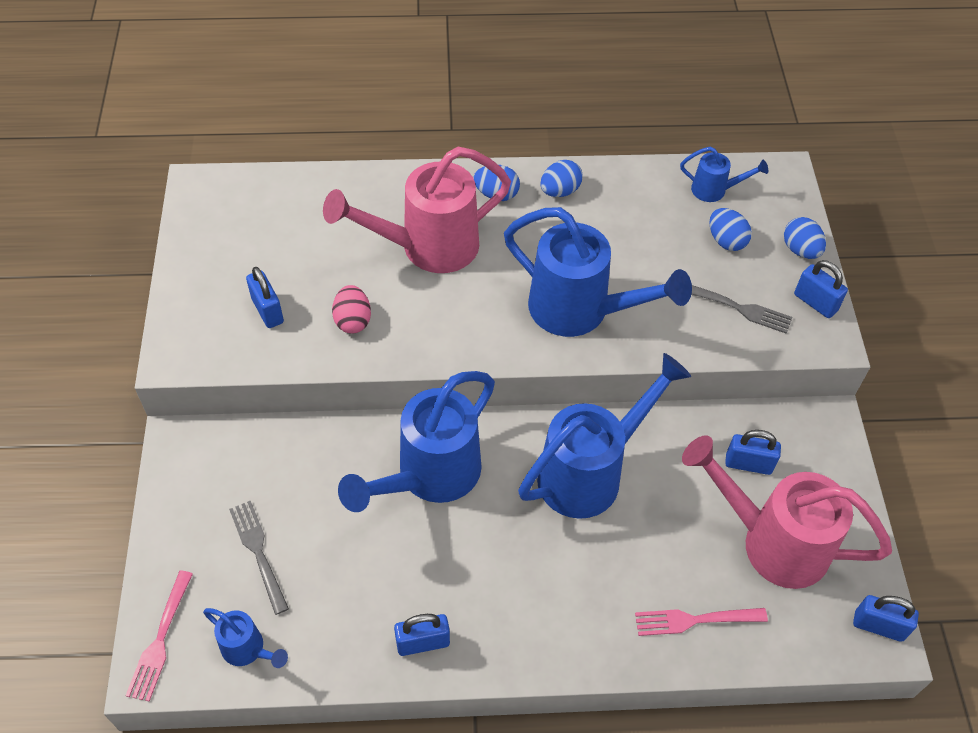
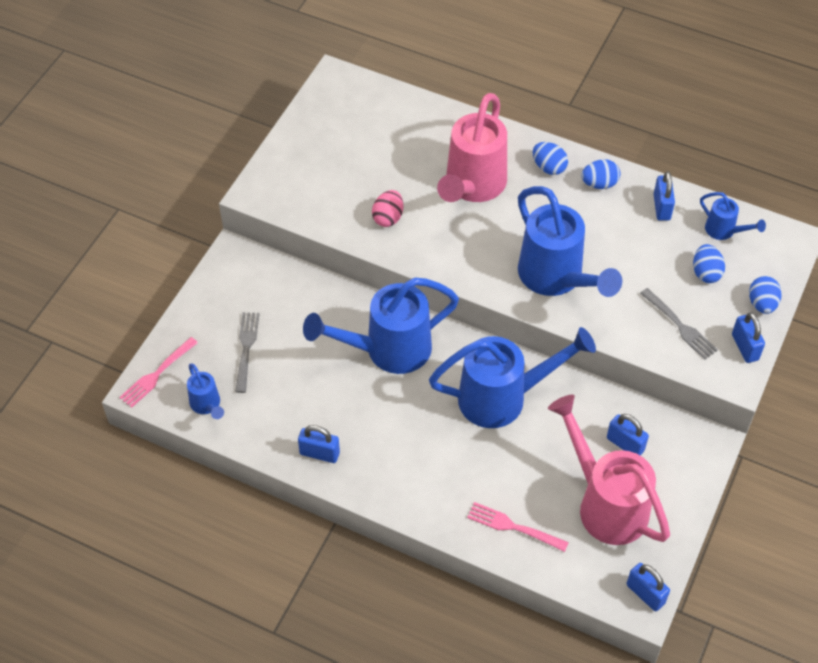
camera: 30 degrees right, 0 degrees up
(267, 311) = (333, 187): blue padlock -> blue padlock (661, 207)
(427, 248) = (472, 187): pink watering can -> pink watering can turned 75 degrees counterclockwise

